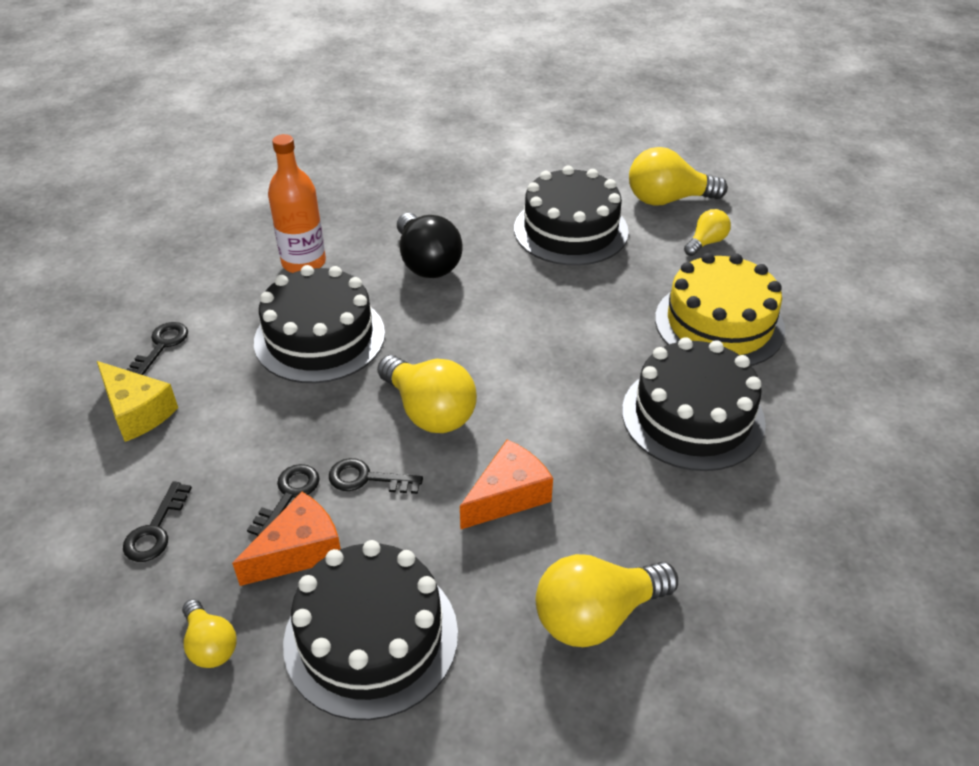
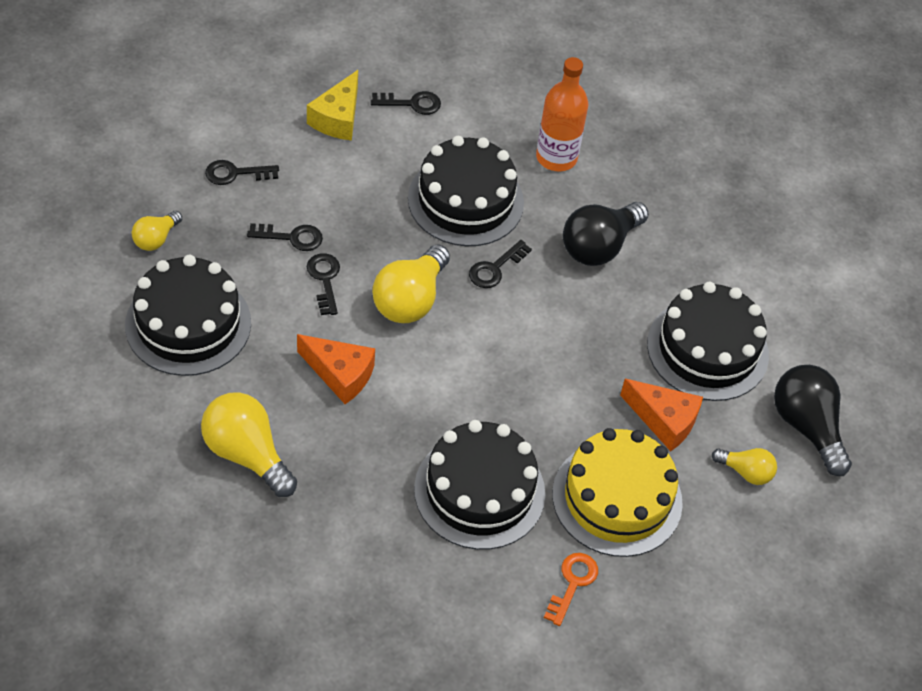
camera: 65 degrees right, 10 degrees up
(299, 551) = (244, 261): orange cheese -> orange cheese (664, 421)
(419, 337) = (495, 268): none -> black key
(667, 200) = (807, 426): yellow light bulb -> black light bulb
(811, 376) = (572, 583): none -> orange key

